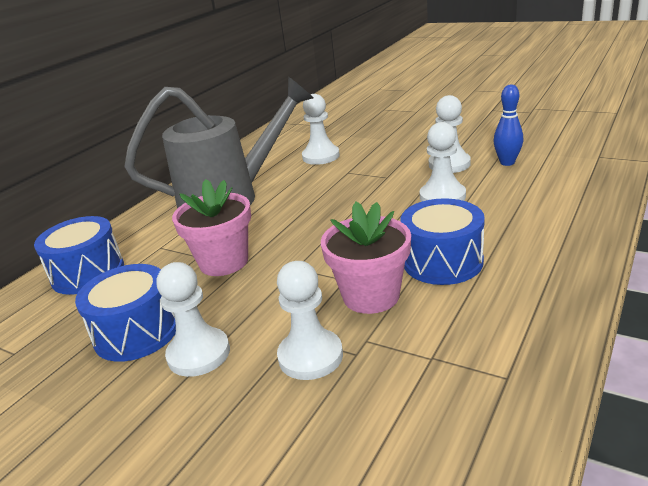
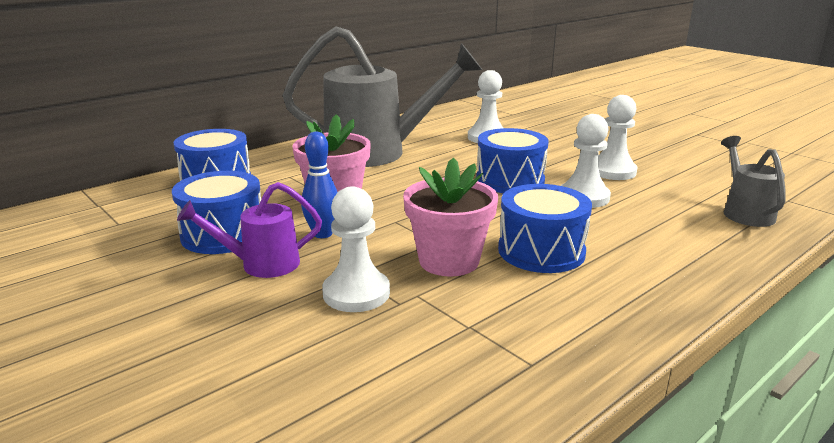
camera: 15 degrees right, 5 degrees down
(199, 354) = (261, 264): white pawn -> purple watering can
(370, 196) = (510, 180): none -> blue drum
(507, 162) = (677, 183): blue bowling pin -> blue bowling pin (322, 234)
(575, 177) = (745, 212): none -> grey watering can

